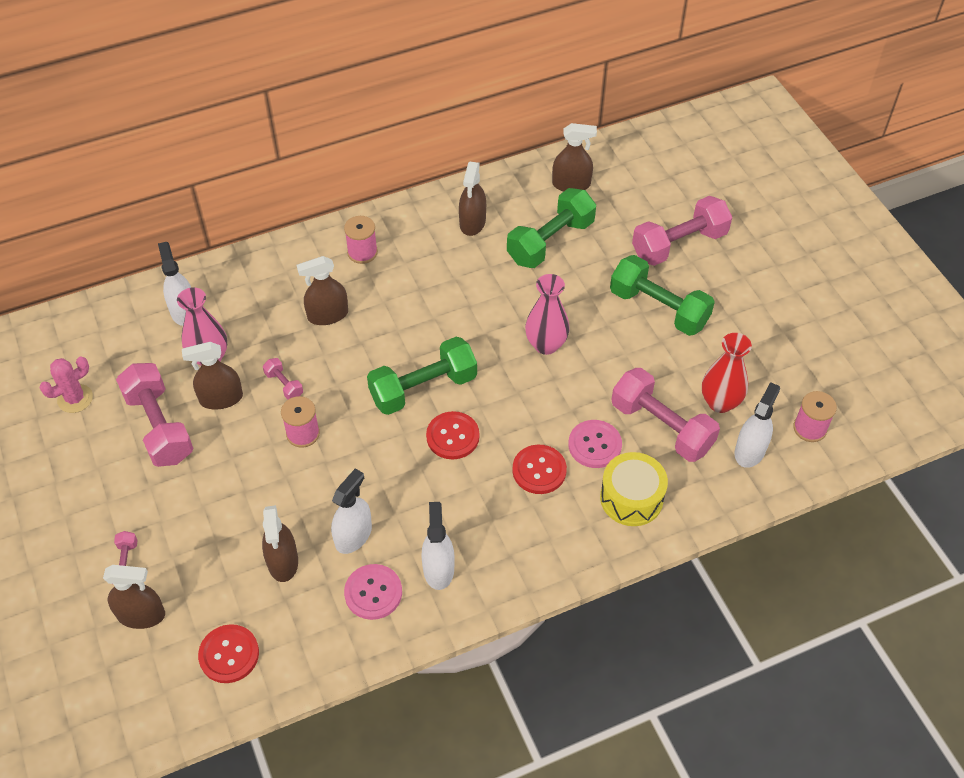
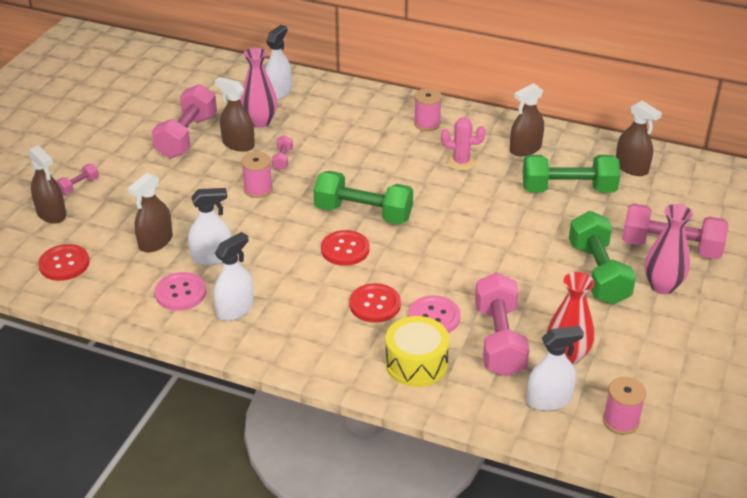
camera: 45 degrees right, 15 degrees down
(75, 399) = (164, 98): pink cactus -> pink cactus (461, 162)
(328, 315) = (359, 142): brown spray bottle -> none
(546, 345) = (481, 242): pink vase -> pink vase (662, 286)

